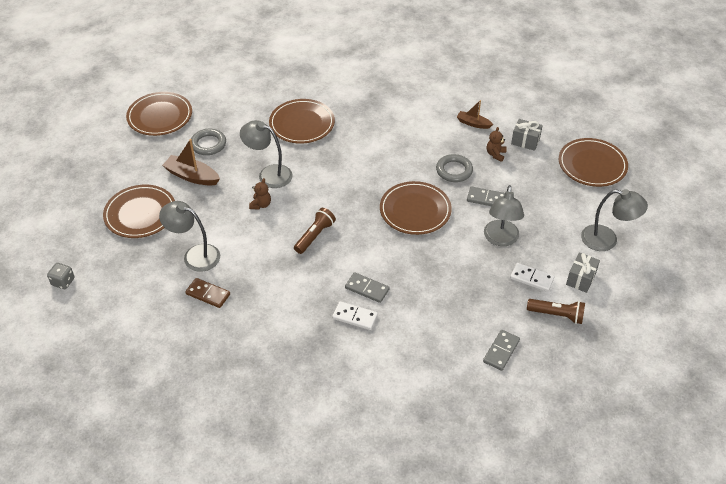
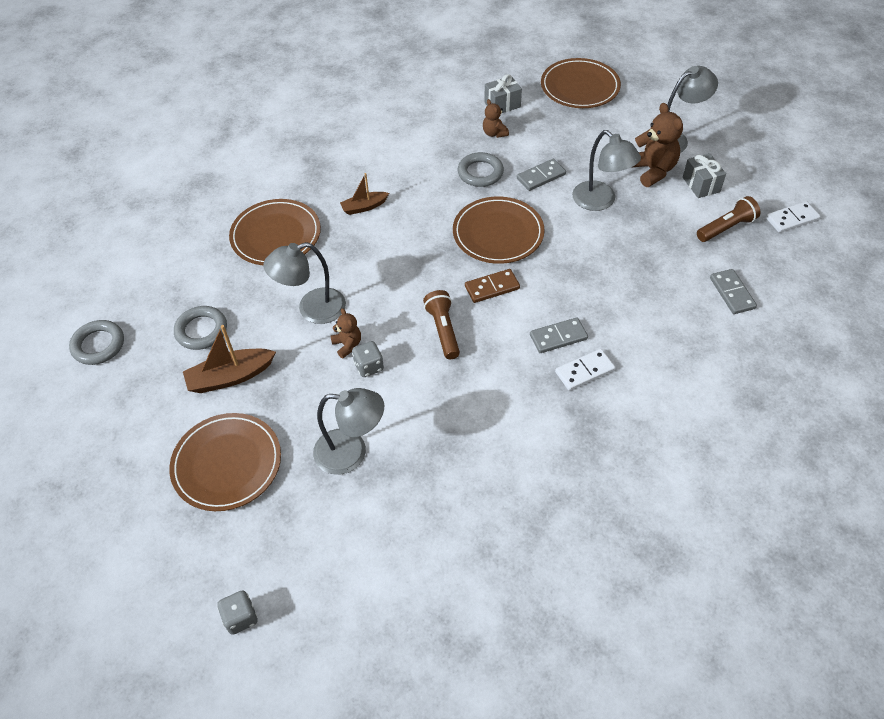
camera: 45 degrees left, 5 degrees up
(160, 116) = (98, 345): brown plate -> grey ring
(195, 255) = (351, 452): grey lamp -> grey lamp turned 150 degrees counterclockwise
(208, 294) = (422, 477): brown domino -> brown domino (492, 287)
(256, 223) = (369, 366): none -> grey dice
(473, 123) = (438, 120): brown boat -> brown boat (364, 207)
(531, 278) = (668, 214): white domino -> white domino (792, 219)
(561, 247) = (652, 170): none -> brown teddy bear

